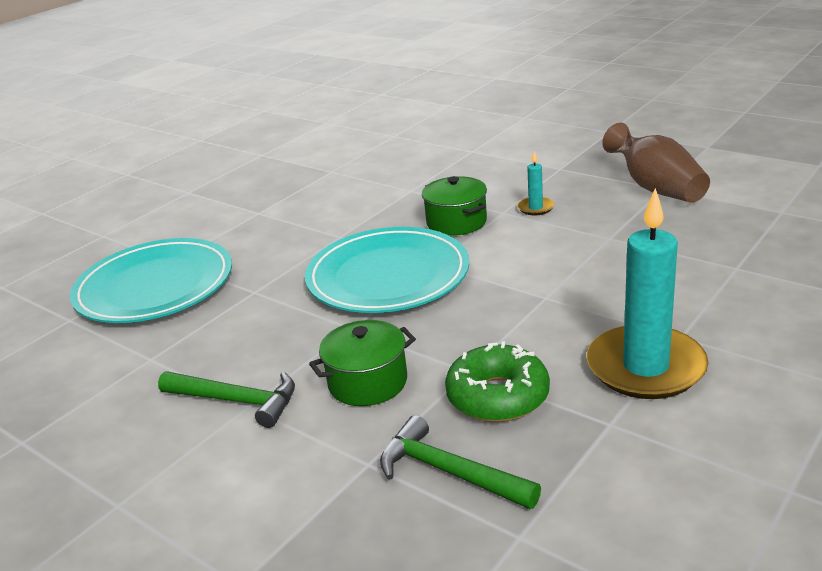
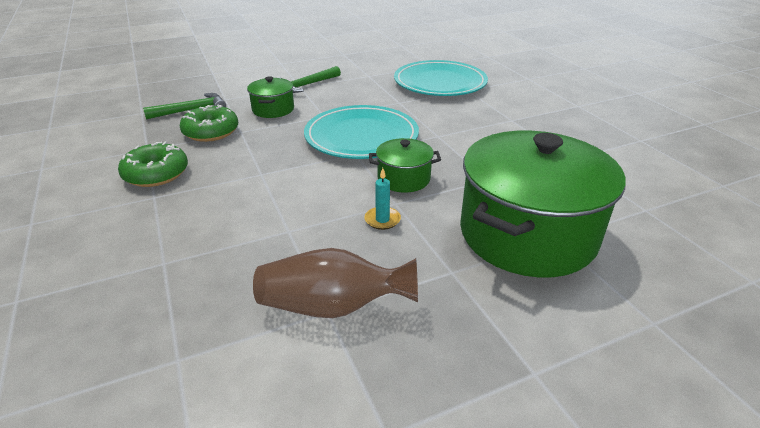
camera: 115 degrees right, 5 degrees up
(479, 159) = (527, 234): none -> green pot
(645, 367) = (156, 174): turquoise candle -> green donut

